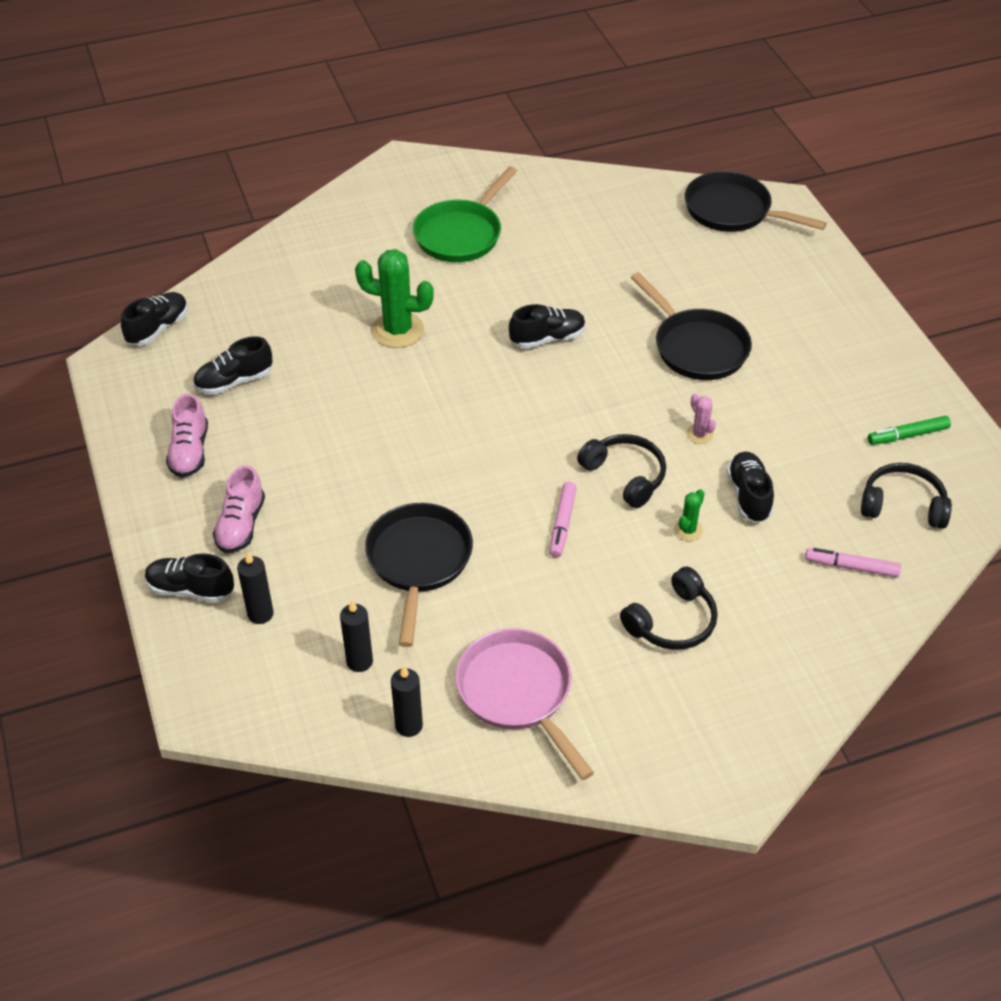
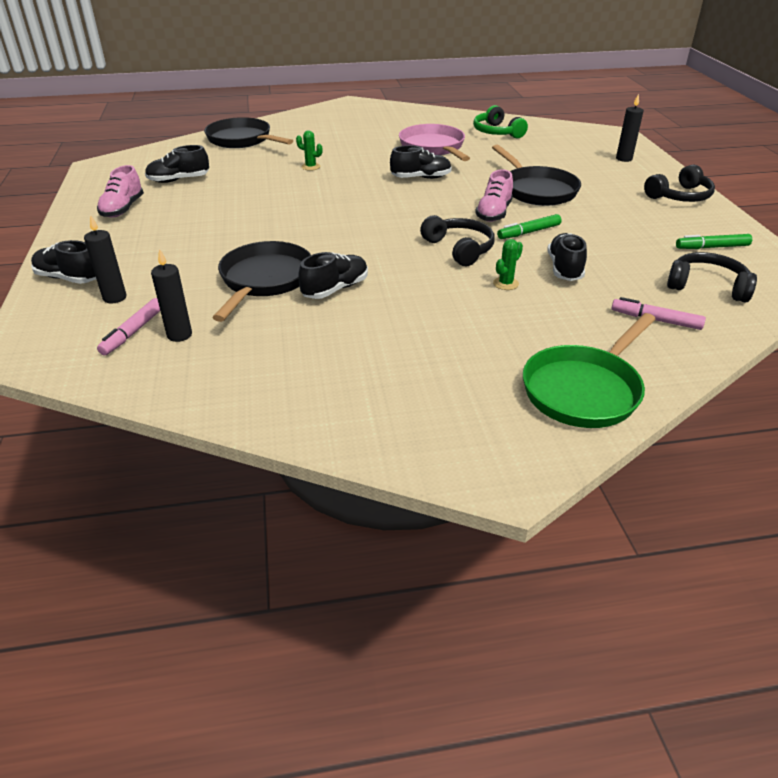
camera: 10 degrees right, 10 degrees down
(158, 328) = (143, 154): black shoe -> black shoe (335, 289)
(241, 525) = (134, 248): pink shoe -> pink shoe (494, 213)
(397, 330) = (310, 167): green cactus -> green cactus, size x0.48
(409, 725) = (199, 383): black candle -> black candle (624, 159)
(461, 234) = (377, 131): green pan -> green pan (584, 390)
(518, 693) = (312, 371): pink pan -> pink pan (433, 147)
(562, 524) = (396, 270): pink marker -> pink marker (133, 332)
(624, 218) = (496, 132): none -> green headphones
(672, 622) = (476, 339): black headphones -> black headphones (680, 196)
(699, 434) = (529, 232): pink cactus -> green marker
(733, 211) = (578, 134): black pan -> black pan (242, 140)

